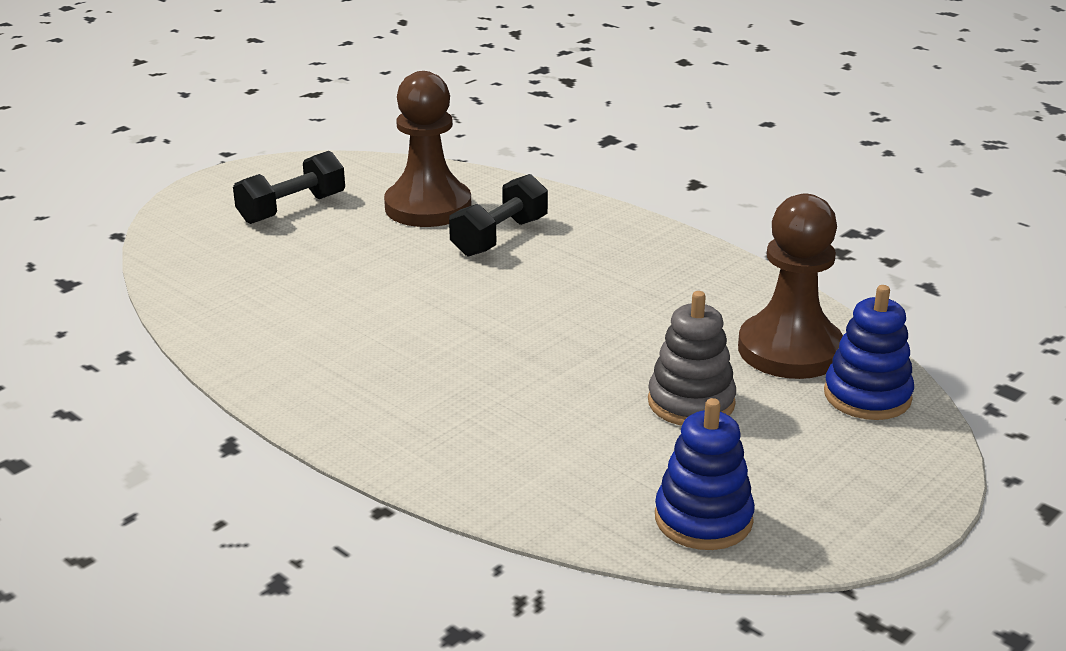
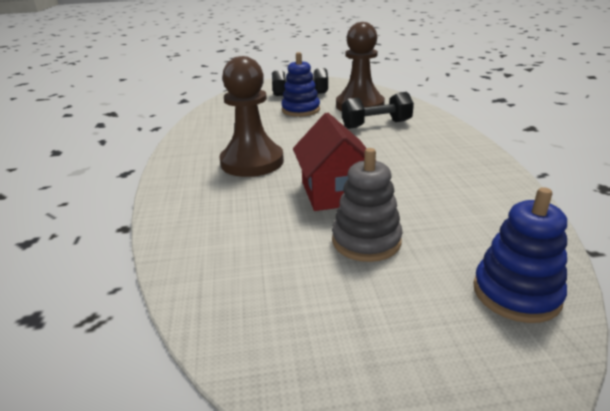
camera: 40 degrees right, 0 degrees up
(584, 360) = (335, 192): none -> red house
(703, 519) = (263, 325): blue stacking toy -> blue stacking toy (301, 110)
(790, 350) = (484, 235): brown pawn -> brown pawn (252, 162)

